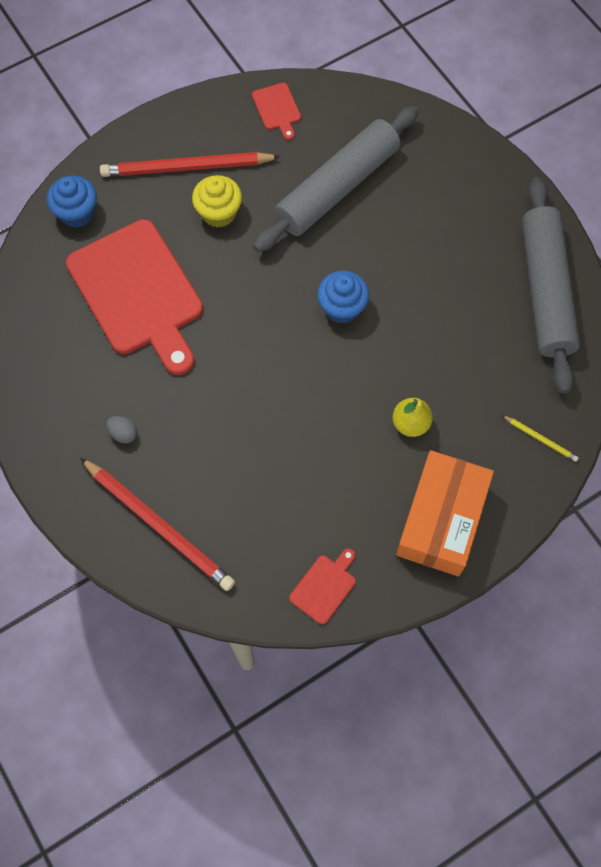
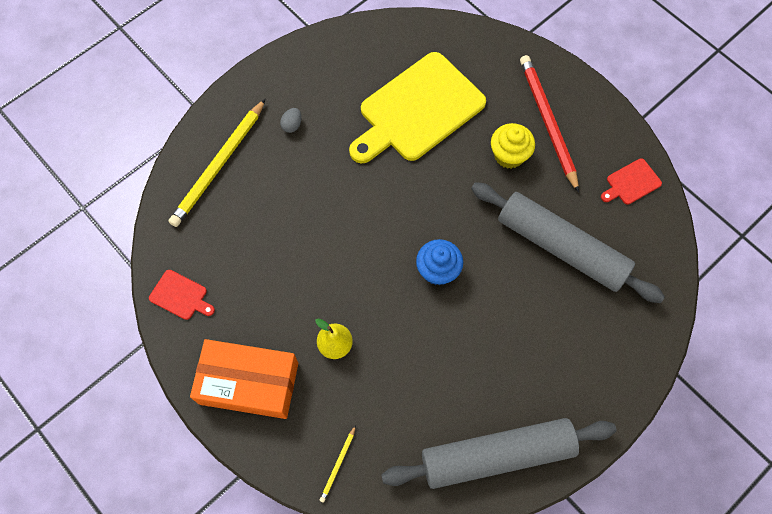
camera: 80 degrees right, 0 degrees up
(77, 213) = (481, 51): blue cupcake -> none
(138, 293) = (418, 110): red cutting board -> yellow cutting board
(159, 525) = (219, 165): red pencil -> yellow pencil

